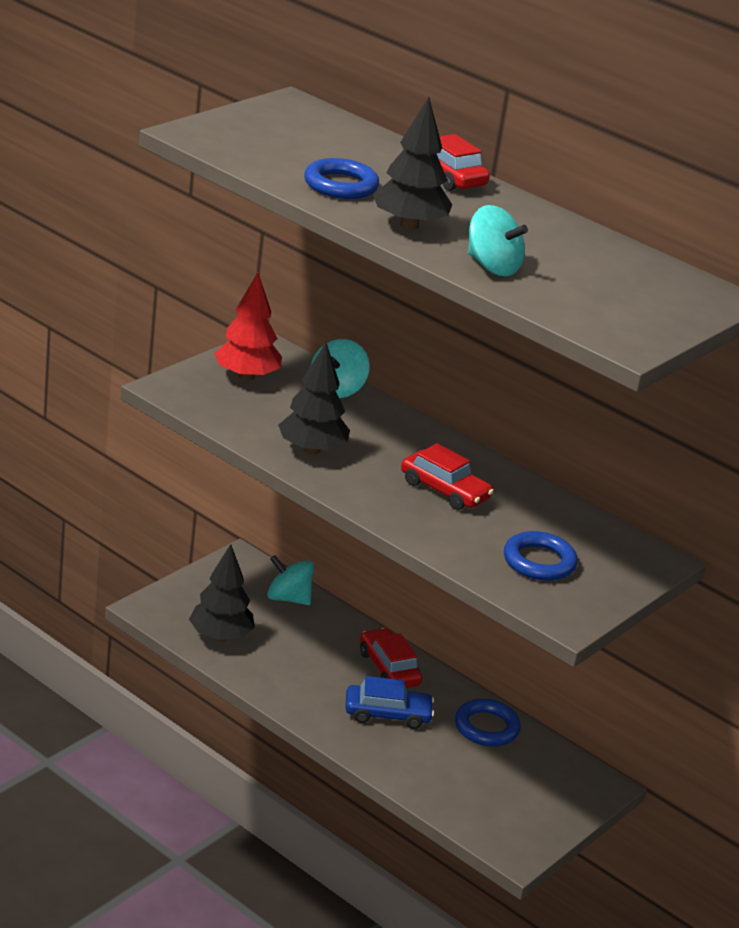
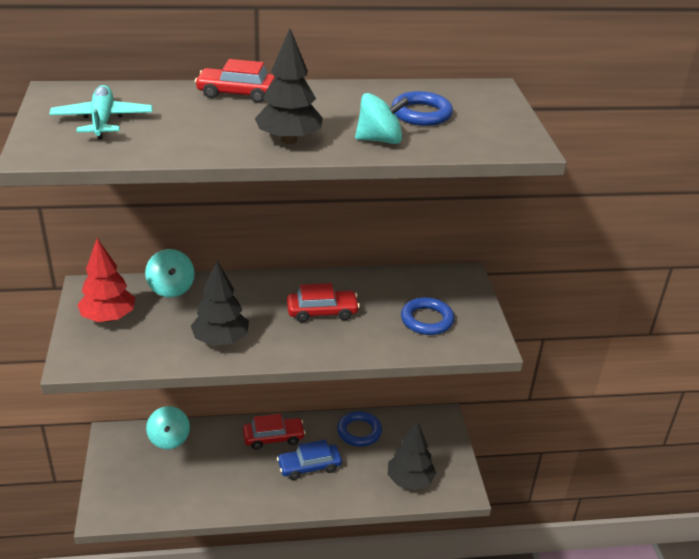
camera: 45 degrees left, 5 degrees up
(220, 636) = (166, 496): black tree -> black tree (409, 480)
(286, 138) = (102, 120): none -> turquoise plane
(288, 598) = (169, 439): turquoise spinning top -> turquoise spinning top turned 75 degrees counterclockwise
(340, 185) = (200, 135): blue ring -> blue ring (421, 114)
(387, 714) = (309, 466): blue car -> blue car turned 150 degrees counterclockwise
(389, 668) = (273, 438): red car -> red car turned 150 degrees clockwise

